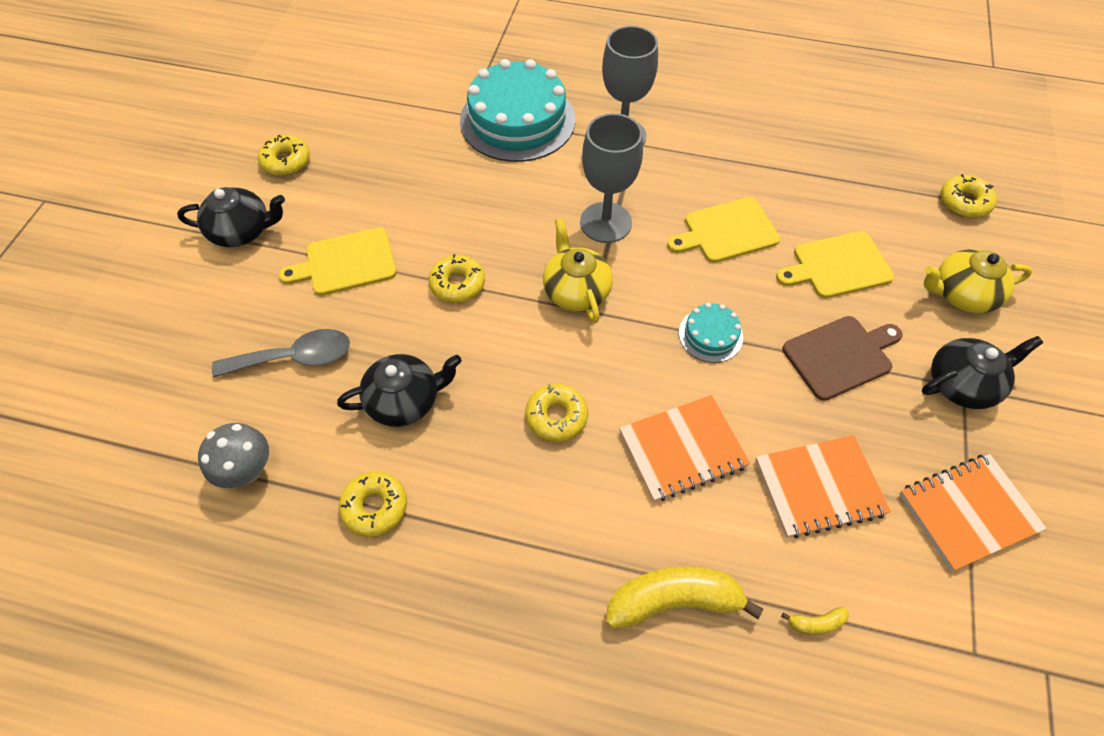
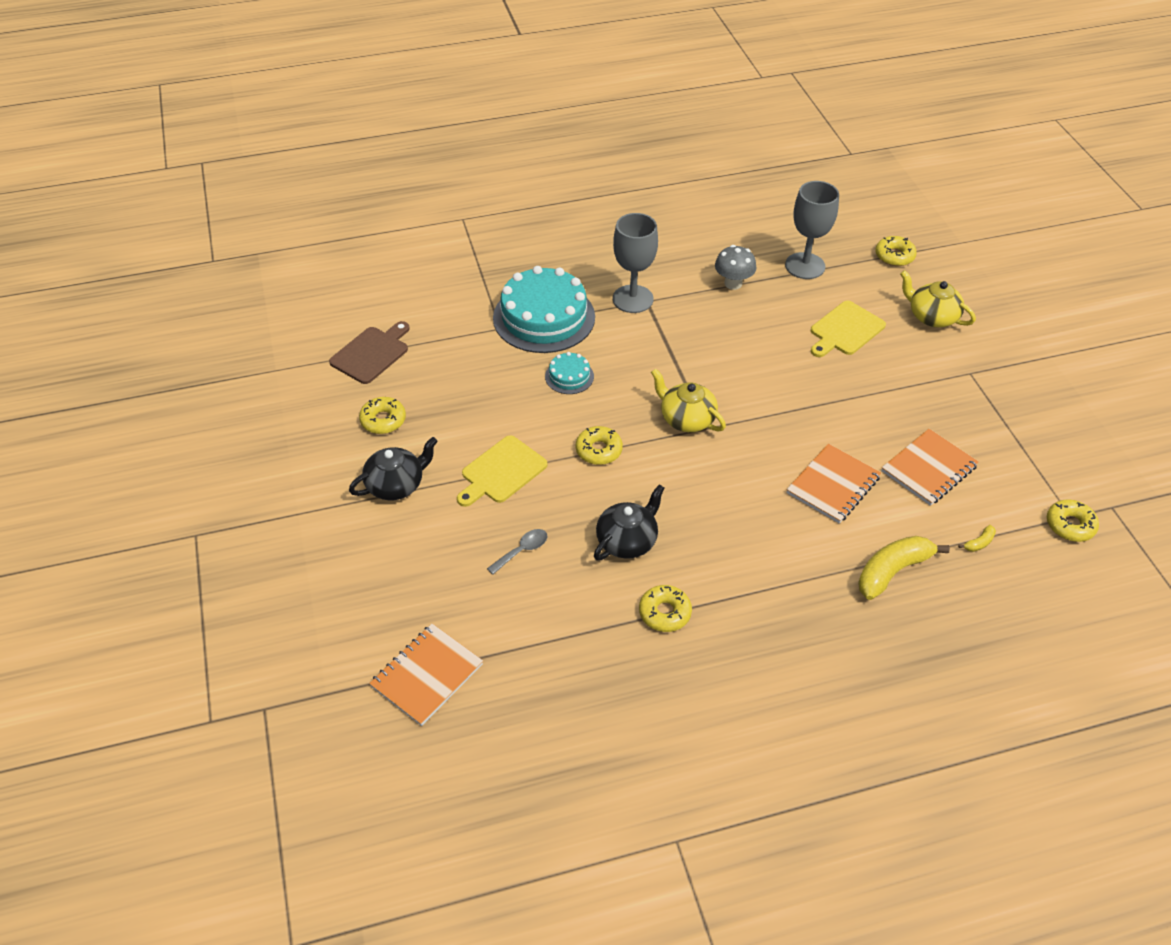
camera: 30 degrees left, 10 degrees down
(248, 470) = (555, 635): grey mushroom -> grey mushroom (733, 283)
(295, 357) = (522, 550): grey spoon -> grey spoon, size x0.62
(556, 417) = (738, 503): yellow donut -> yellow donut (1070, 525)
(605, 222) = (670, 365): grey goblet -> grey goblet (805, 266)
(710, 335) = (797, 408): turquoise cake -> turquoise cake (569, 376)
(727, 231) = (757, 337): yellow cutting board -> none
(840, 356) = (886, 386): brown cutting board -> brown cutting board (371, 353)
(961, 294) = (932, 316): yellow teapot -> yellow teapot turned 75 degrees clockwise
(962, 384) = (968, 371): black teapot -> none
(968, 512) = (1019, 443): orange notebook -> orange notebook (427, 676)

